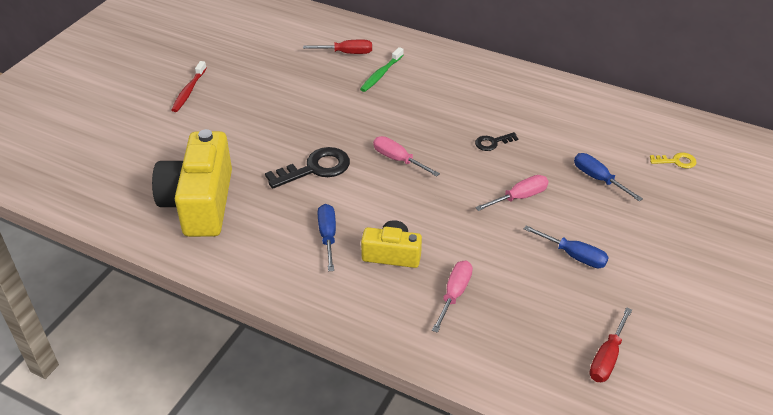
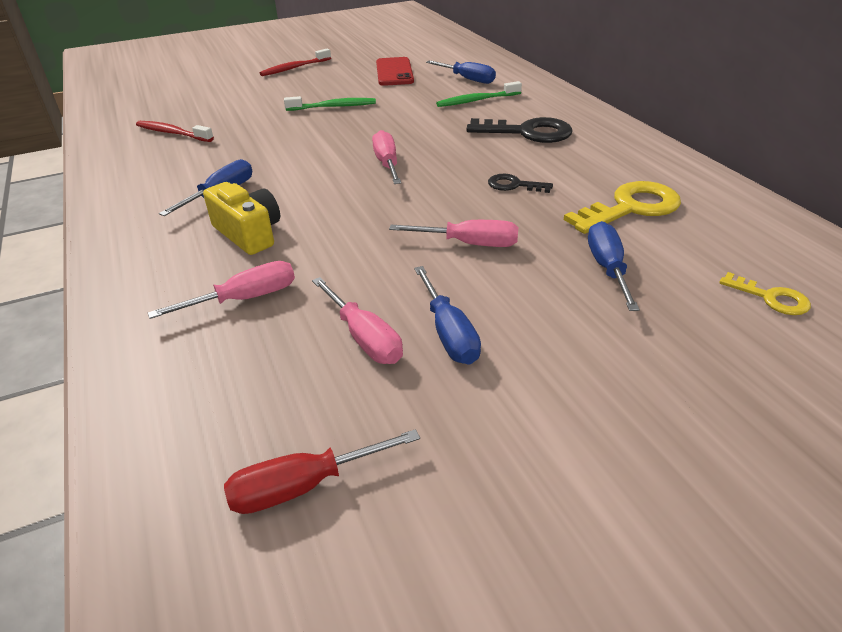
camera: 40 degrees right, 5 degrees down
(200, 203) = (172, 133): yellow camera -> red toothbrush
(280, 65) = (394, 72): none -> red phone
(286, 122) = (333, 107): none -> green toothbrush
(315, 168) = (300, 144): black key -> black key (528, 132)
(346, 53) = (467, 79): red screwdriver -> blue screwdriver
(541, 280) = (364, 337): none -> pink screwdriver
(568, 131) = (631, 208): none -> yellow key

